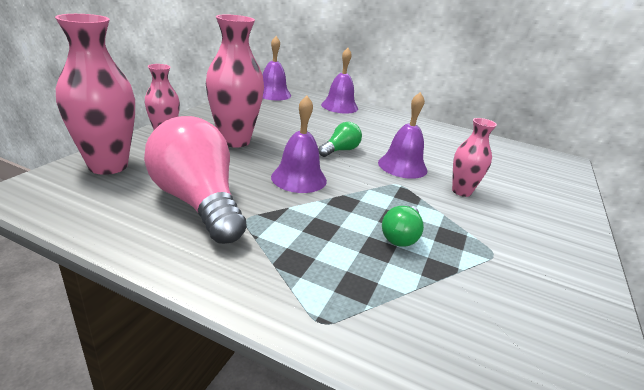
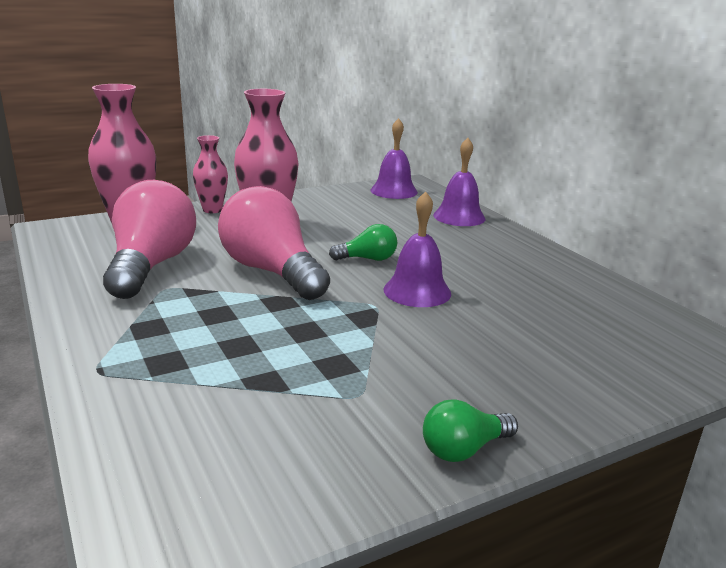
camera: 40 degrees right, 5 degrees down
(299, 178) = (272, 271): purple bell -> pink light bulb
(401, 236) = (281, 345): green light bulb -> green light bulb (463, 449)
(461, 191) = (446, 334): pink vase -> none

